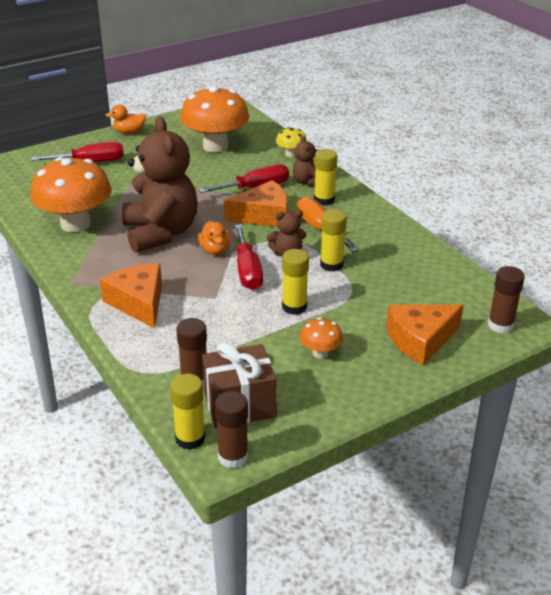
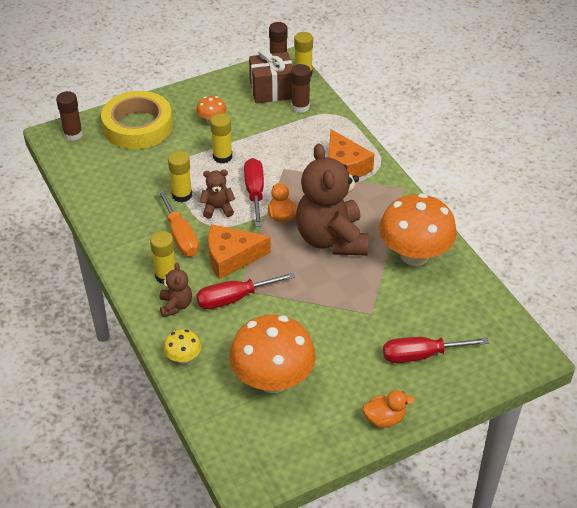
camera: 175 degrees left, 10 degrees up
(420, 340) = (138, 126): orange cheese -> yellow tape

